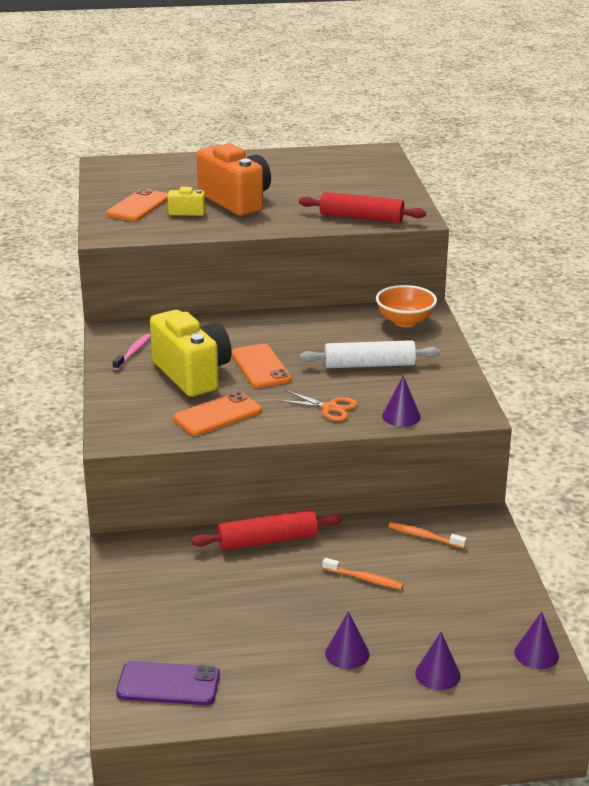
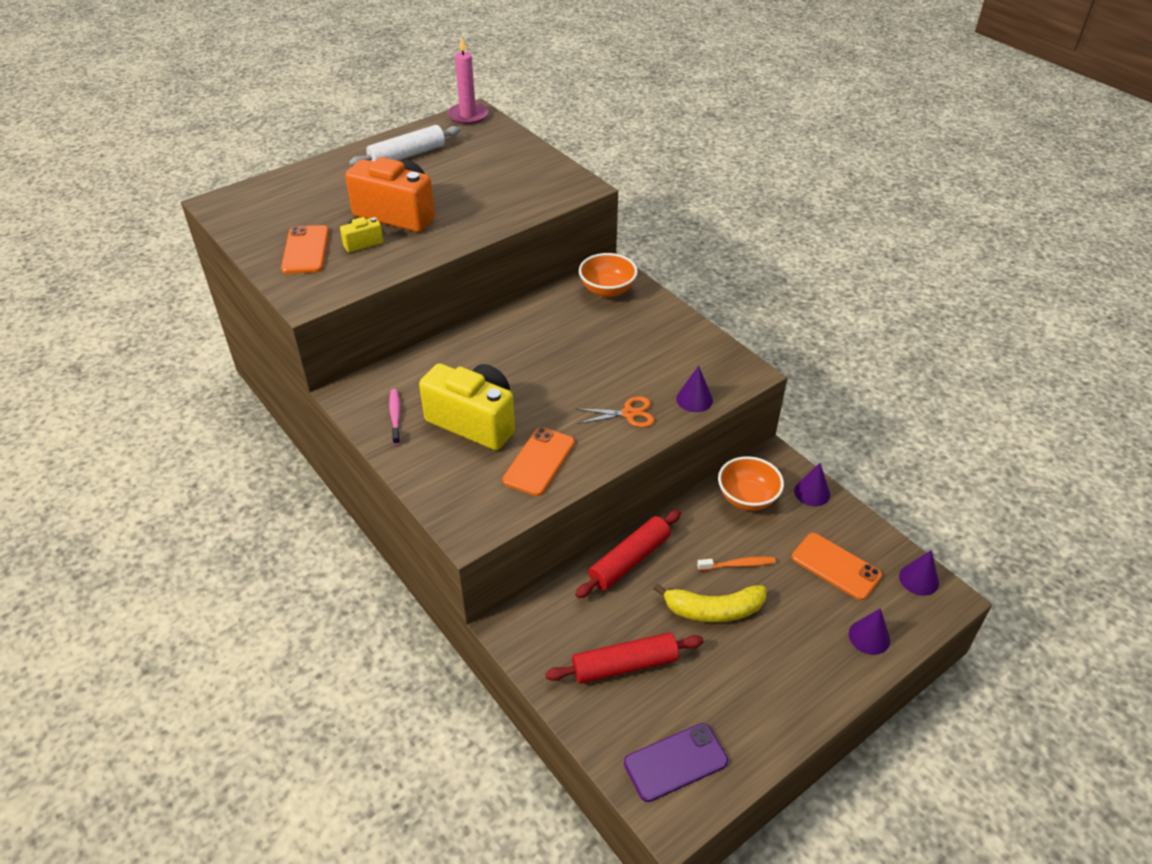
camera: 30 degrees left, 15 degrees up
(261, 367) = (529, 388): orange phone -> orange phone (836, 566)
(308, 600) = (713, 610): none -> yellow banana
(347, 653) = (788, 651): purple cone -> purple cone (812, 492)
(361, 218) = (533, 200): red rolling pin -> red rolling pin (624, 665)
(369, 365) = (620, 351): white rolling pin -> white rolling pin (407, 155)
(371, 151) = (468, 116): none -> pink candle
(424, 536) = (747, 498): orange toothbrush -> orange bowl

